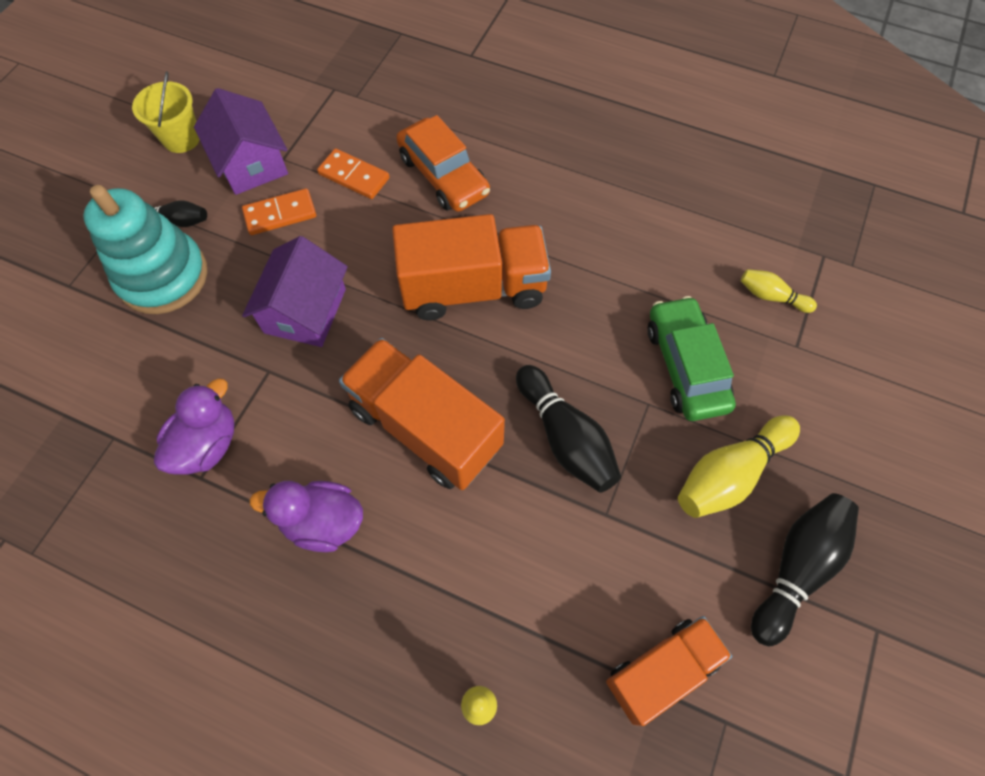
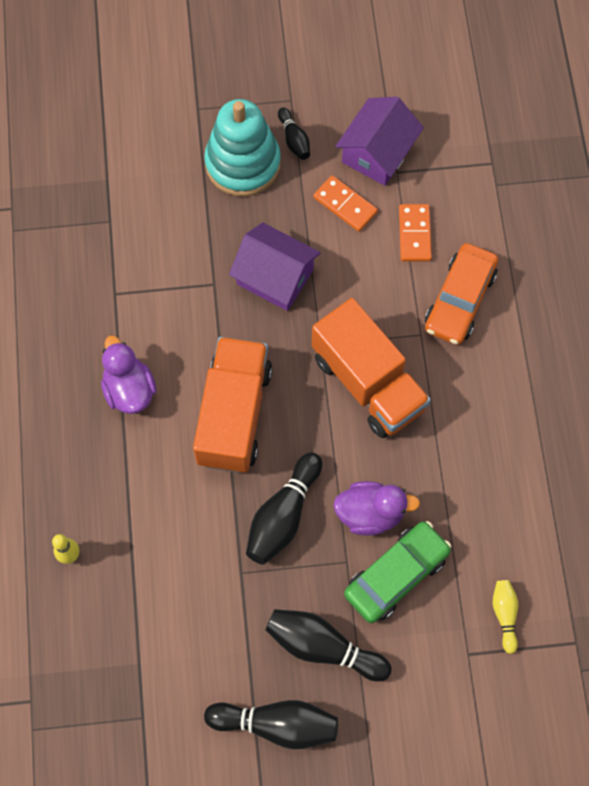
camera: 60 degrees right, 5 degrees up
(181, 138) = (367, 88): yellow bucket -> none
(207, 444) = (139, 282): purple duck -> purple duck (370, 513)
(305, 311) = (275, 277): purple house -> purple house turned 45 degrees clockwise
(661, 671) = (153, 661): orange truck -> none
(729, 474) = (323, 647): yellow bowling pin -> black bowling pin

